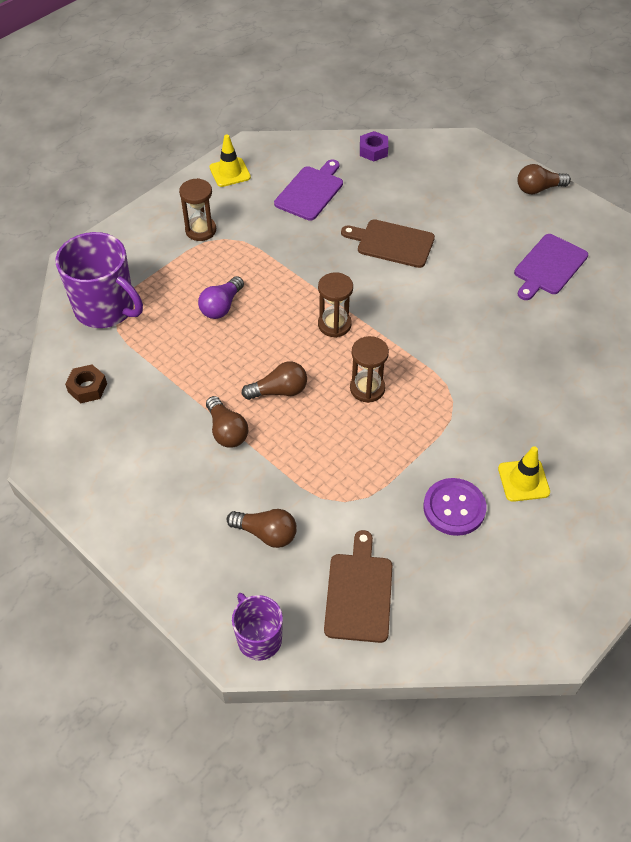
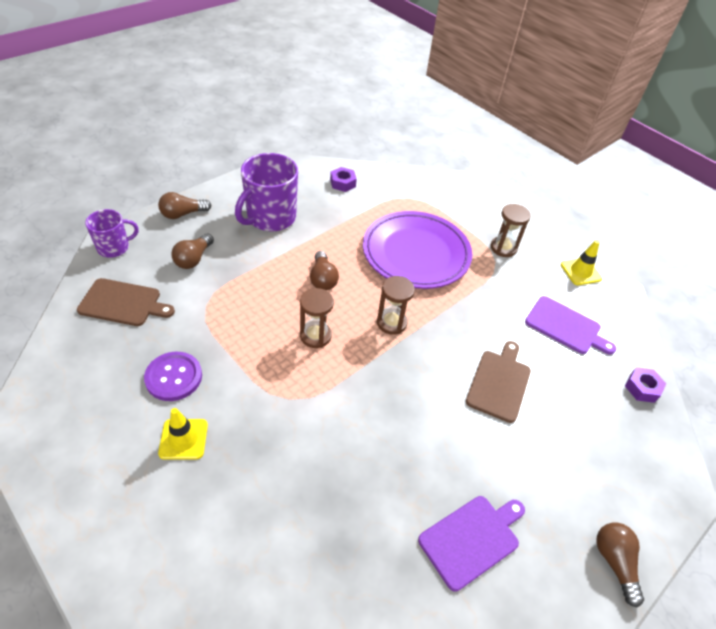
camera: 90 degrees right, 5 degrees down
(87, 388) = (342, 183): brown nut -> purple nut
(106, 308) = (416, 194): purple mug -> purple mug (270, 218)
(221, 306) = (416, 253): purple light bulb -> purple plate
(227, 431) = (290, 246): brown light bulb -> brown light bulb (183, 214)
(549, 266) = (472, 539): purple cutting board -> purple cutting board turned 105 degrees clockwise

